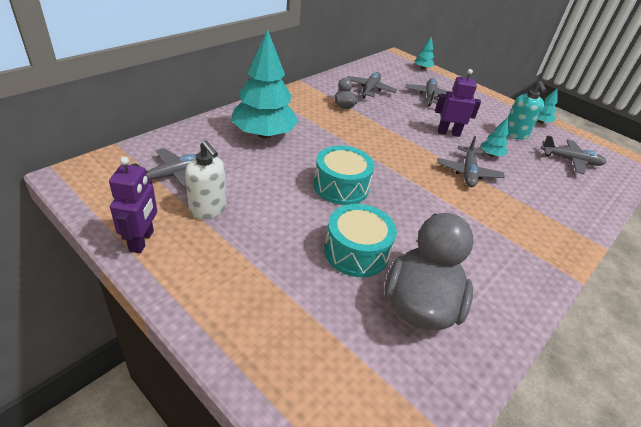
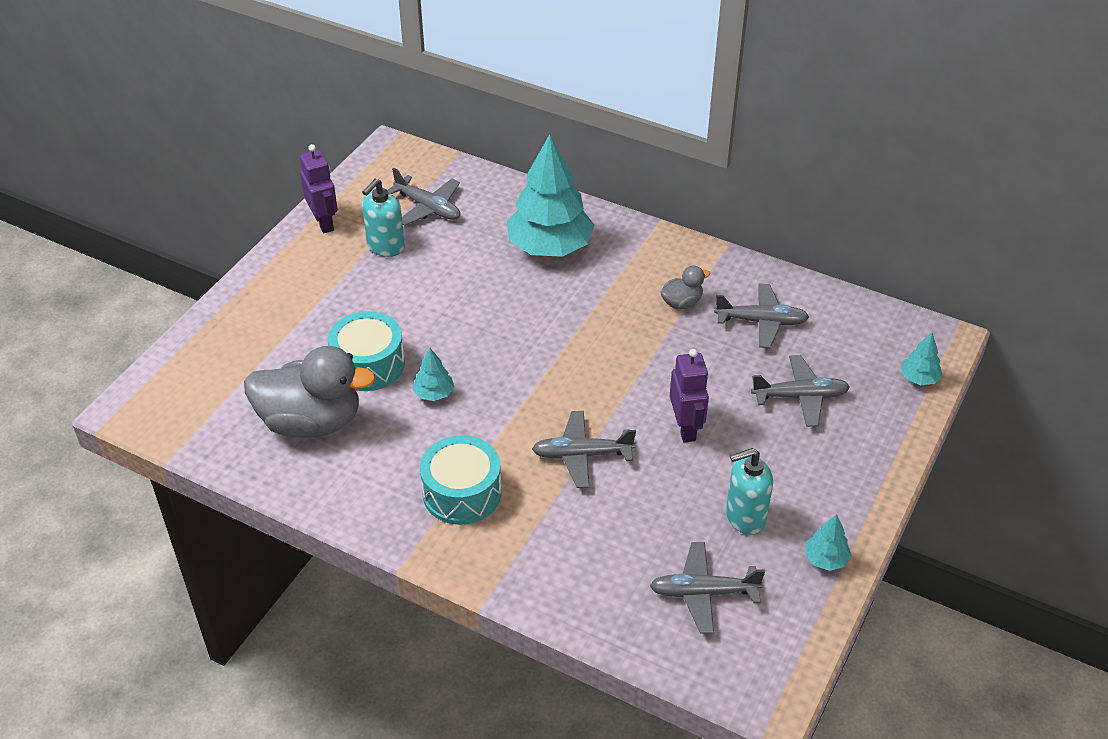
camera: 80 degrees right, 5 degrees up
(142, 241) = (324, 223): purple robot -> purple robot turned 105 degrees counterclockwise
(208, 209) = (385, 247): white soap dispenser -> turquoise soap dispenser
(341, 186) = (477, 334): turquoise drum -> turquoise drum (462, 493)
(491, 155) = (652, 482): turquoise tree -> turquoise tree (434, 393)
(570, 161) = (703, 593): grey plane -> grey plane turned 90 degrees clockwise

